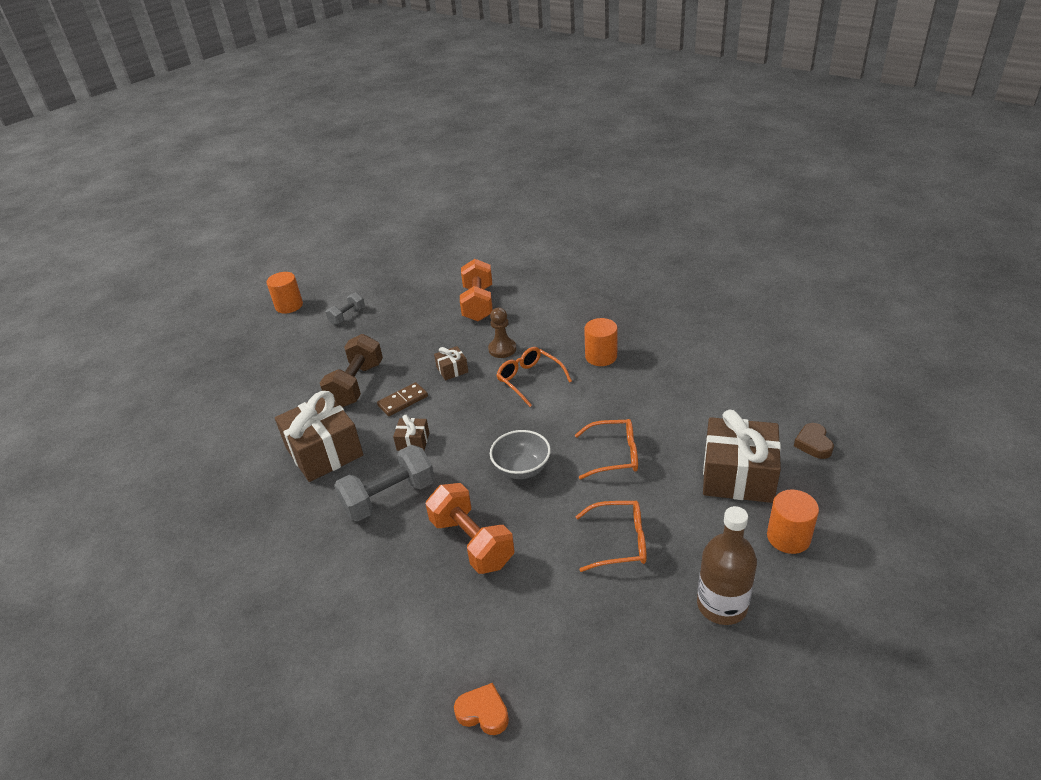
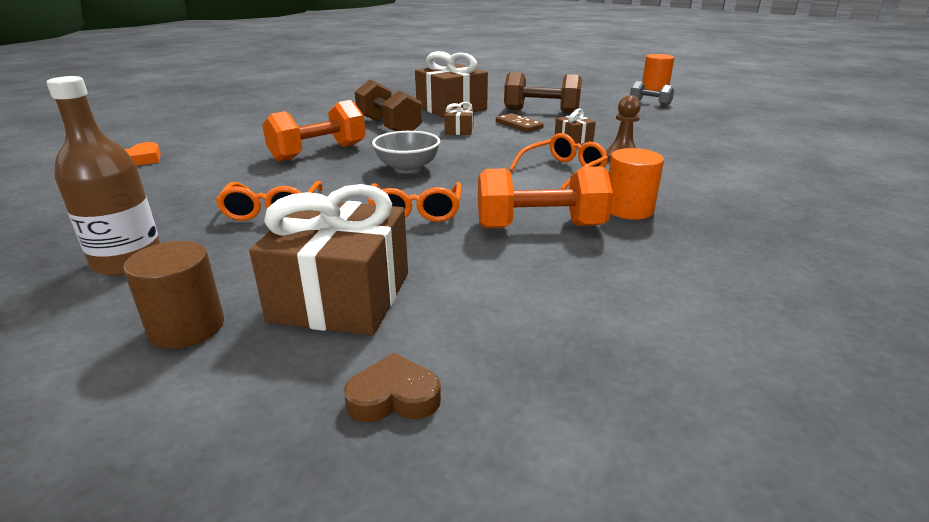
camera: 85 degrees right, 10 degrees down
(389, 497) = (389, 127): grey dumbbell -> brown dumbbell
(478, 304) = (713, 146): orange dumbbell -> orange dumbbell (540, 227)
(788, 537) = (187, 327): orange cylinder -> brown cylinder

